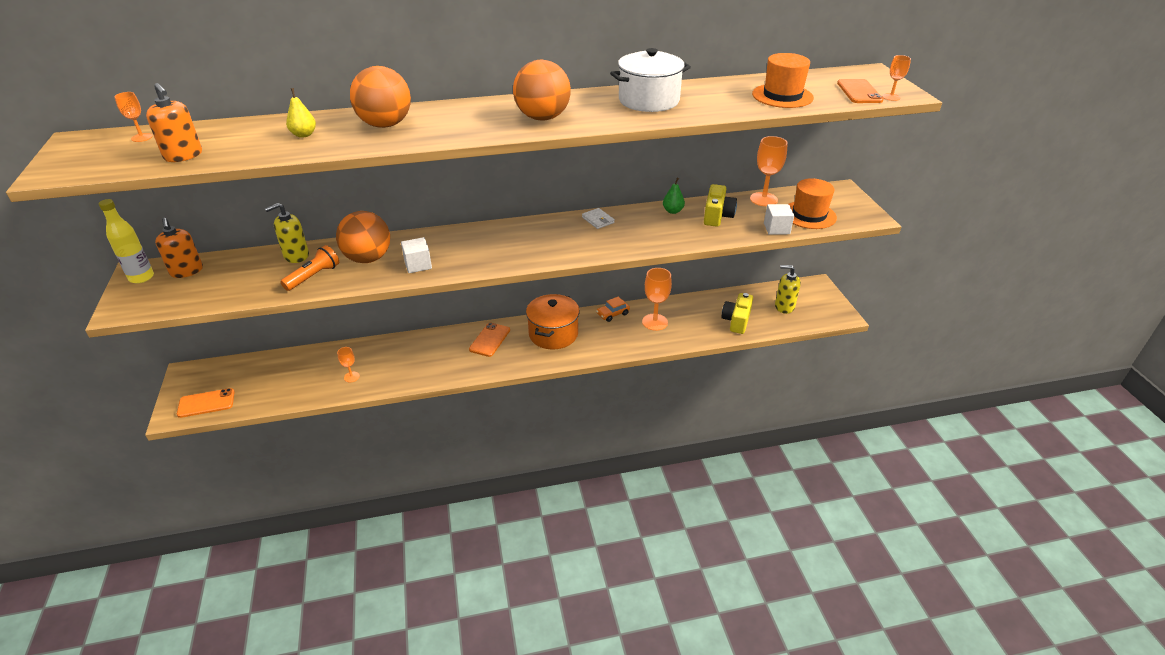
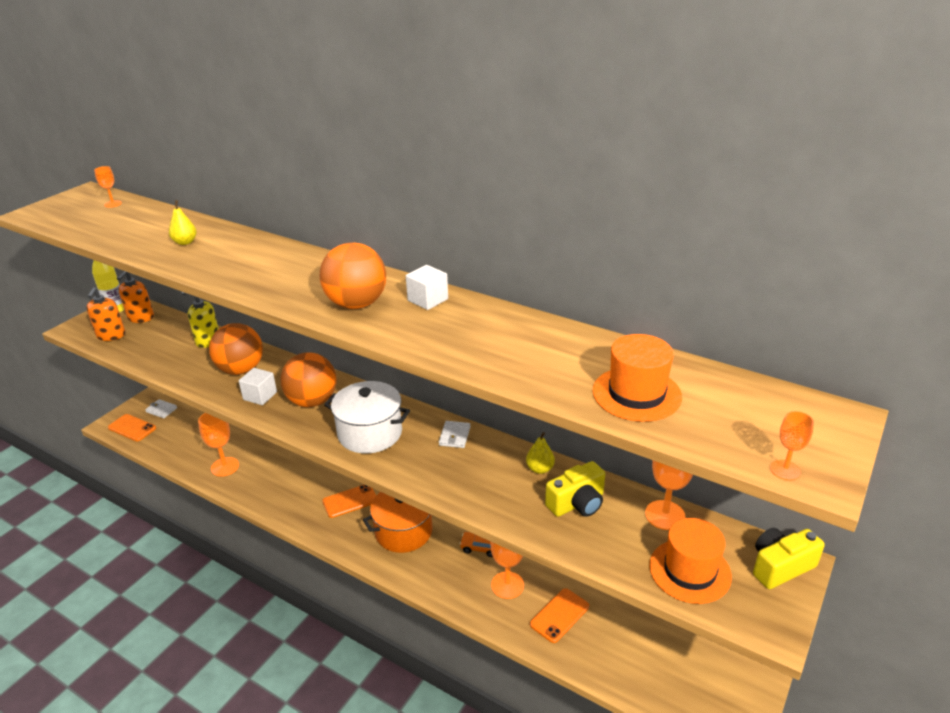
camera: 45 degrees right, 5 degrees down
(183, 156) = (101, 229): orange soap dispenser -> orange soap dispenser (111, 335)
(215, 376) = (161, 410): none -> white wallet
(313, 276) = (190, 365): orange flashlight -> none
(351, 377) = (225, 467): orange goblet -> orange goblet, size x1.86
(385, 125) = (244, 257): orange ball -> orange ball (312, 401)
(648, 100) = (482, 329): white pot -> white pot (370, 433)
(672, 211) = (540, 469): green pear -> yellow pear
(736, 321) = (594, 647): yellow camera -> yellow camera (780, 567)
(776, 228) = (619, 562): white cube -> white cube (428, 300)
(784, 306) = (676, 671): yellow soap dispenser -> none
(859, 92) = (753, 438): orange phone -> orange phone (559, 615)

